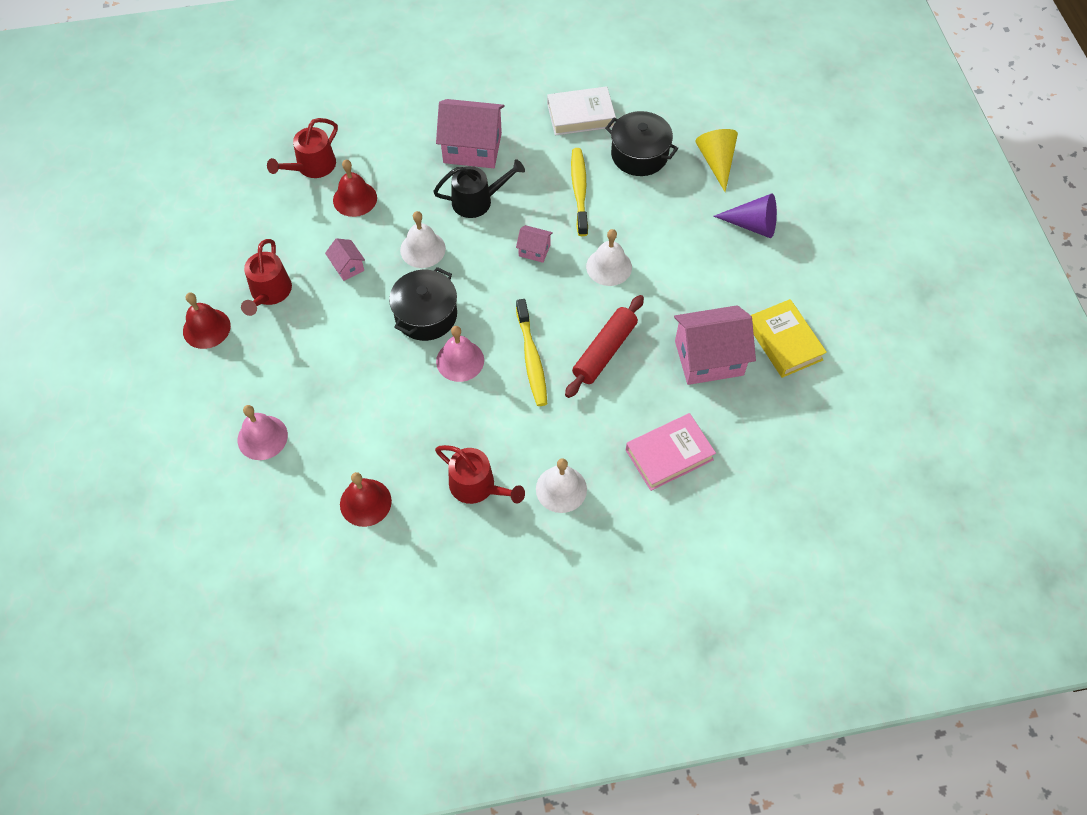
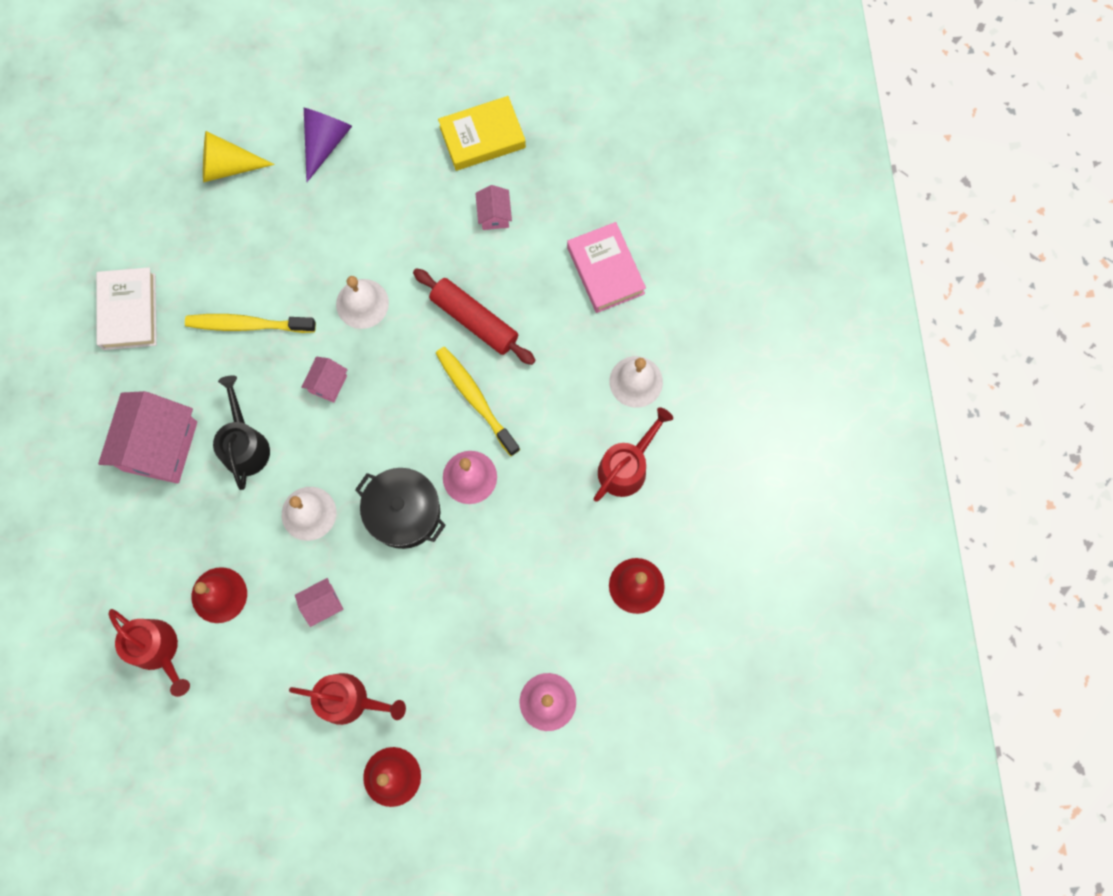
camera: 85 degrees left, 15 degrees up
(531, 358) = (475, 399): yellow toothbrush -> yellow toothbrush turned 120 degrees counterclockwise
(639, 155) = (203, 250): black pot -> none
(709, 358) = (494, 215): pink house -> pink house, size x0.48

